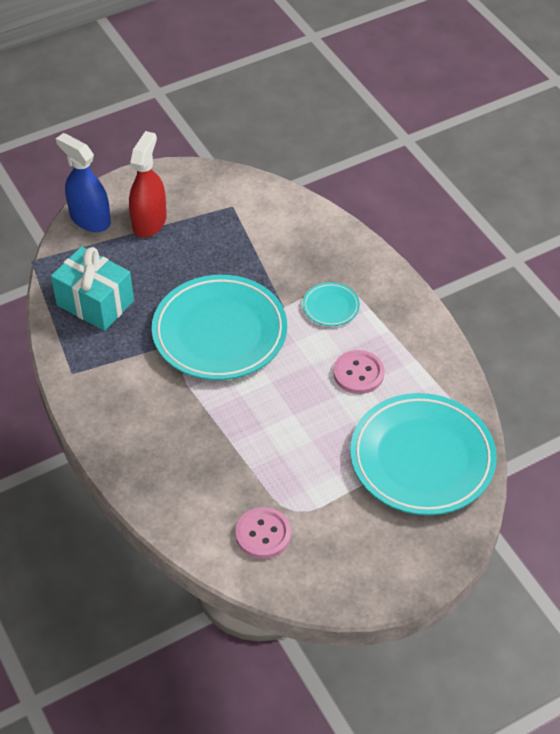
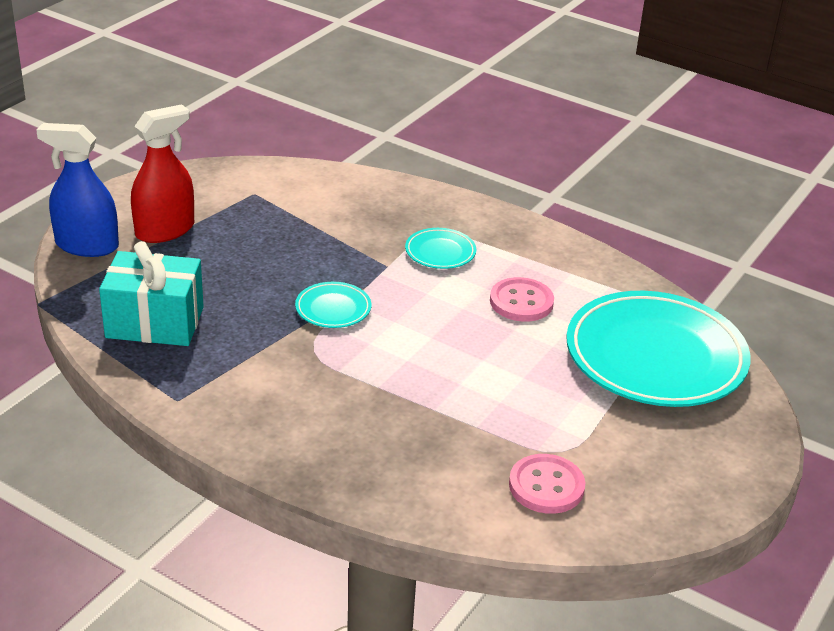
camera: 30 degrees left, 15 degrees down
(149, 222) = (165, 230): red spray bottle -> red spray bottle turned 60 degrees clockwise
(219, 332) = (333, 309): turquoise plate -> turquoise plate, size x0.43

